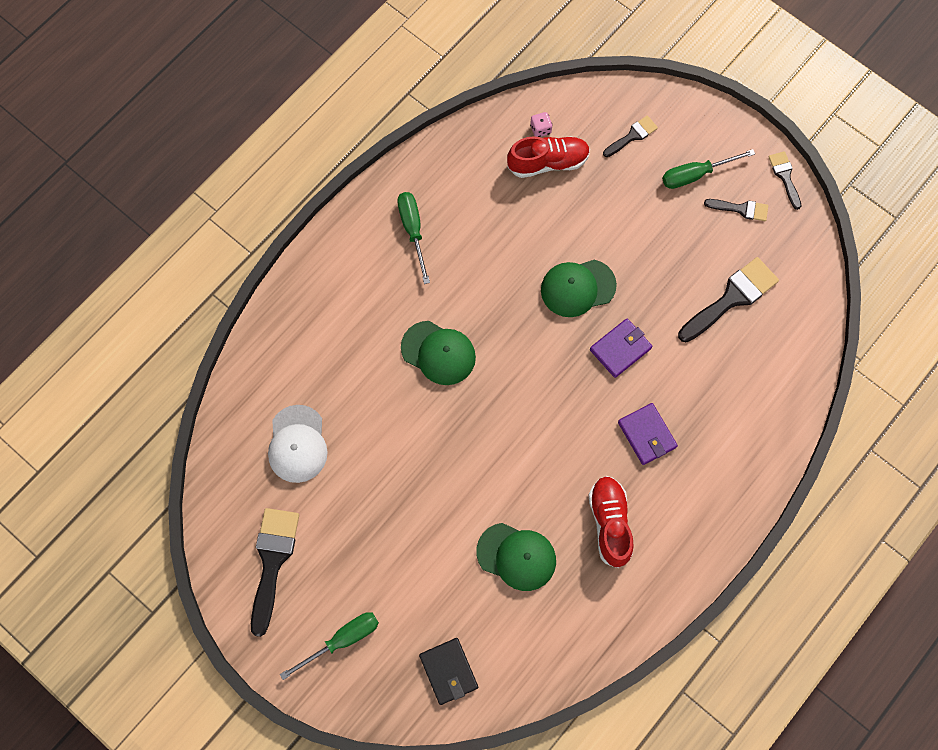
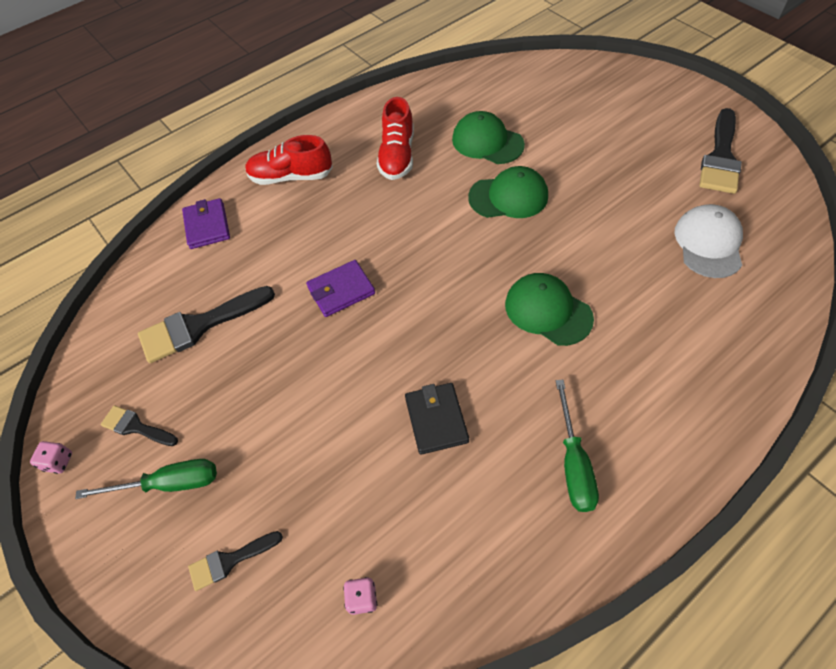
camera: 165 degrees left, 15 degrees down
(342, 640) = (648, 105): green screwdriver -> none
(448, 671) = (555, 82): black wallet -> black wallet (436, 420)
(548, 162) = (364, 537): red shoe -> red shoe (291, 177)
(577, 288) = (370, 360): green cap -> green cap (508, 197)
(647, 435) = (340, 215): purple wallet -> purple wallet (207, 226)
(785, 177) = (58, 462): black brush -> pink dice

